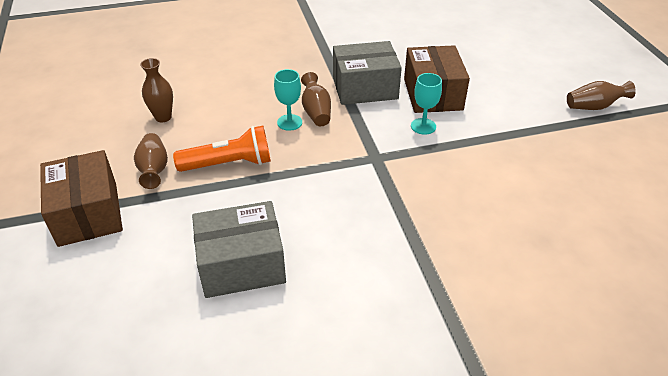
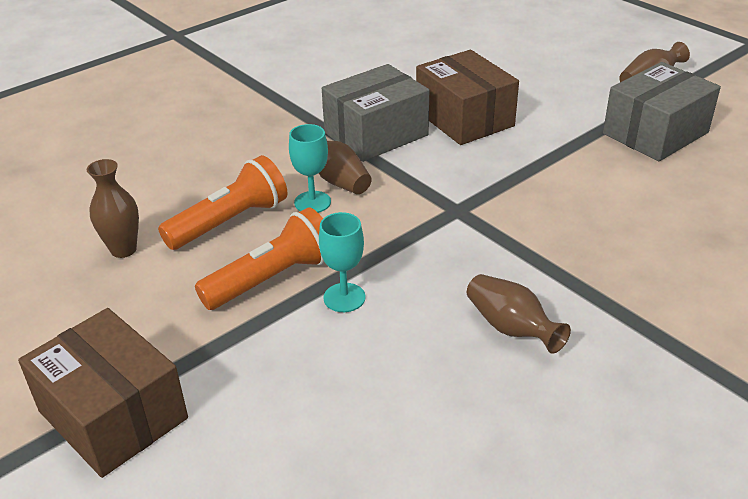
camera: 25 degrees left, 5 degrees down
(154, 170) = (168, 322): brown vase -> brown vase (511, 328)
(233, 119) = (230, 221): none -> orange flashlight
(242, 265) = (396, 396): grey box -> grey box (655, 133)
(423, 126) = (483, 157): turquoise goblet -> turquoise goblet (344, 297)

